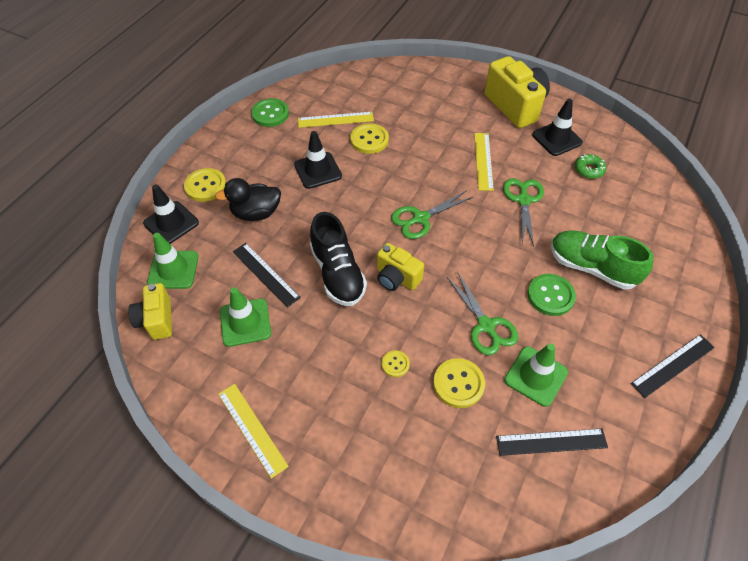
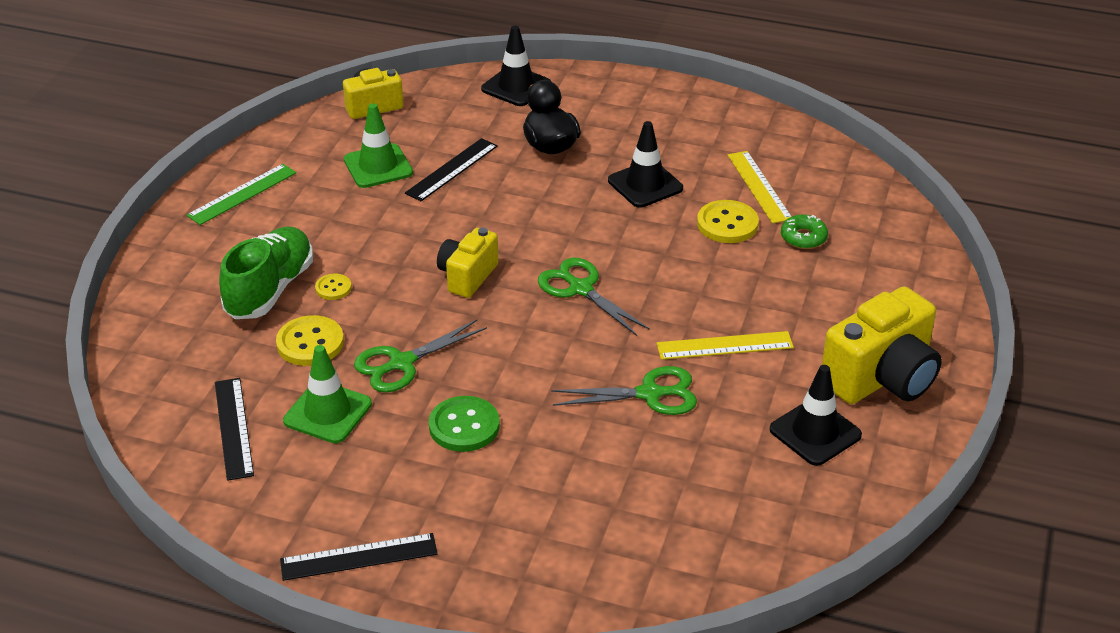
camera: 80 degrees right, 15 degrees down
(173, 270) = (445, 102): green traffic cone -> none
(205, 186) = (585, 99): yellow button -> none
(252, 429) = (242, 194): yellow ruler -> green ruler
(270, 114) = (745, 126): green button -> none
(337, 273) = (464, 225): black shoe -> none
(589, 170) = (749, 473): green donut -> green donut (803, 237)
(592, 267) = (527, 472): green shoe -> green shoe (270, 290)
(673, 365) = (359, 557): black ruler -> black ruler turned 60 degrees counterclockwise

